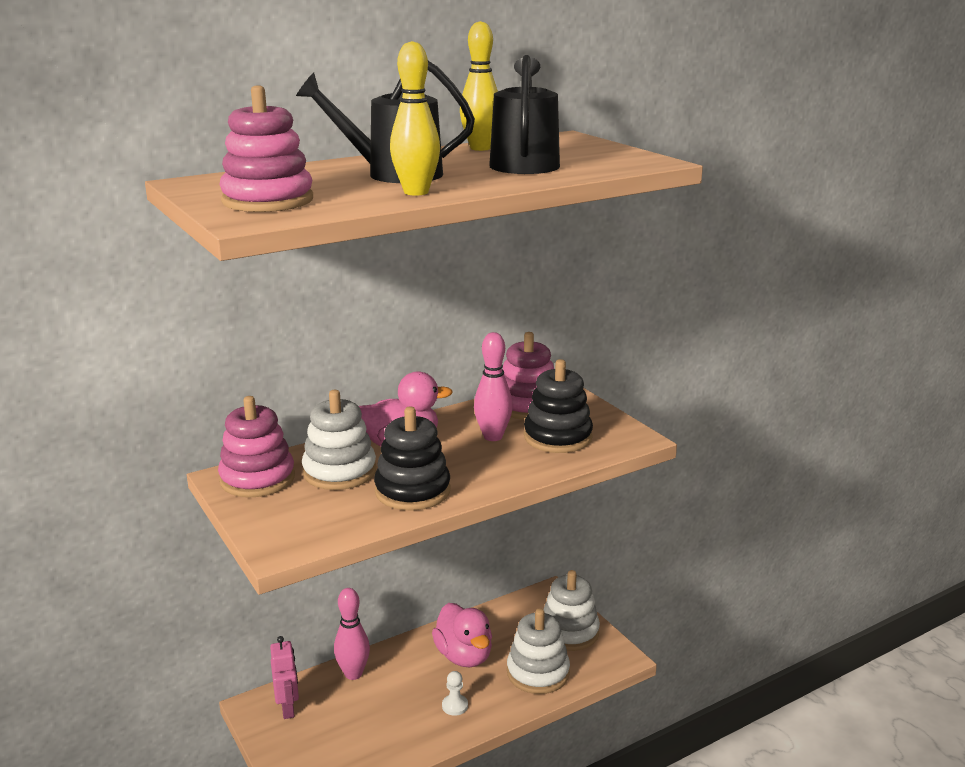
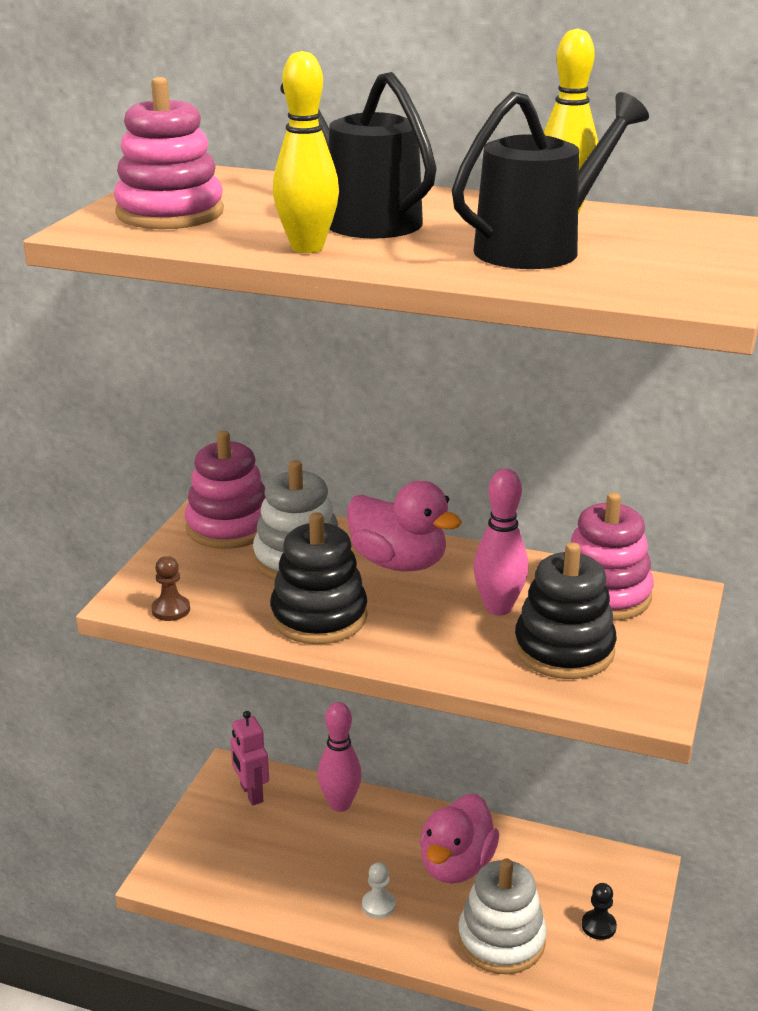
camera: 50 degrees right, 5 degrees up
(288, 708) = (251, 793): pink robot -> pink robot turned 120 degrees clockwise
(317, 538) = (171, 610): none -> brown pawn
(569, 632) = (598, 926): white stacking toy -> black pawn

